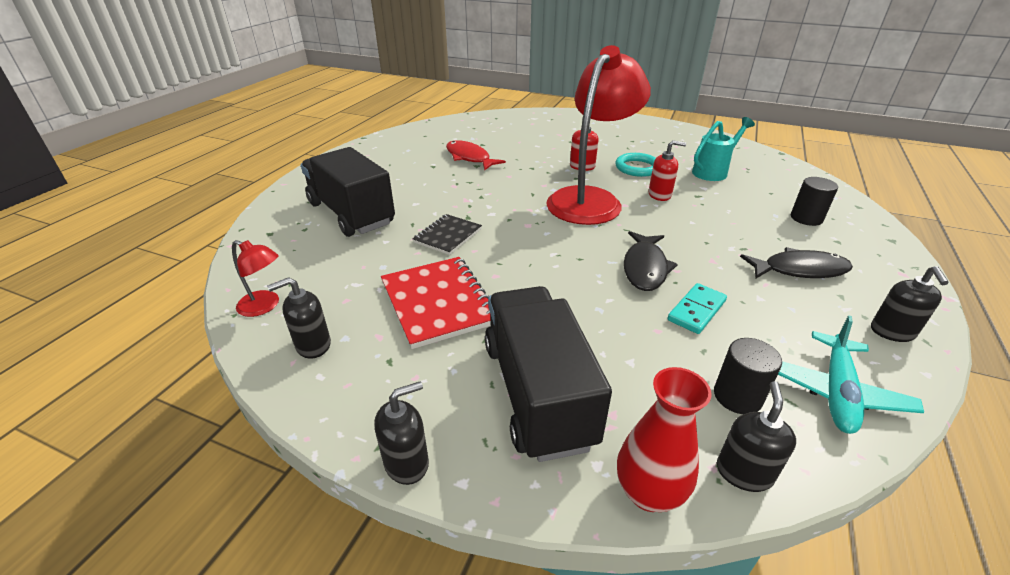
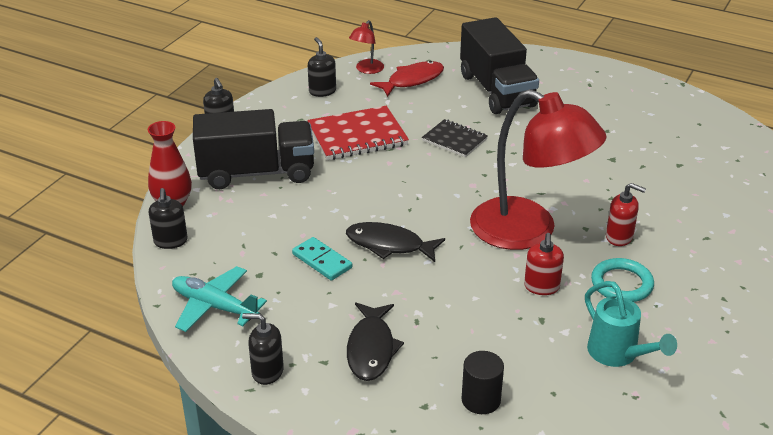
camera: 95 degrees right, 0 degrees up
(351, 213) = (496, 90): black truck -> black truck turned 105 degrees clockwise
(469, 158) = (634, 154): red fish -> red fish (412, 80)
(737, 396) = (226, 256): black cylinder -> none
(744, 472) = (170, 241): black soap dispenser -> black soap dispenser turned 60 degrees clockwise

